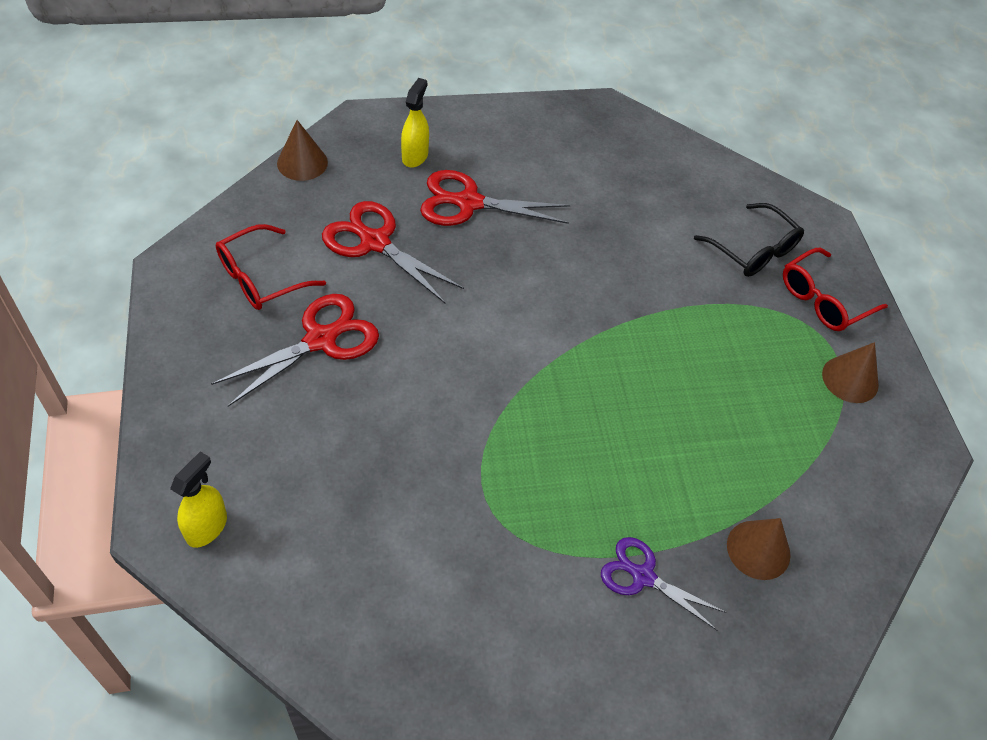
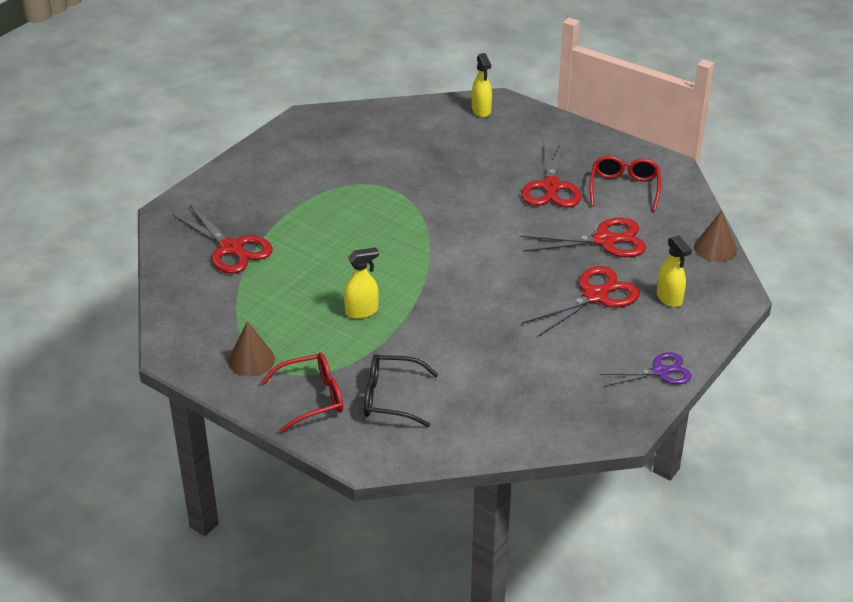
camera: 140 degrees right, 15 degrees down
(643, 576) = (277, 206): purple scissors -> purple scissors (660, 372)
(693, 349) = (362, 311): none -> yellow spray bottle
(758, 549) = (231, 248): brown cone -> red scissors
(824, 299) = (311, 398): red glasses -> red glasses turned 60 degrees clockwise

